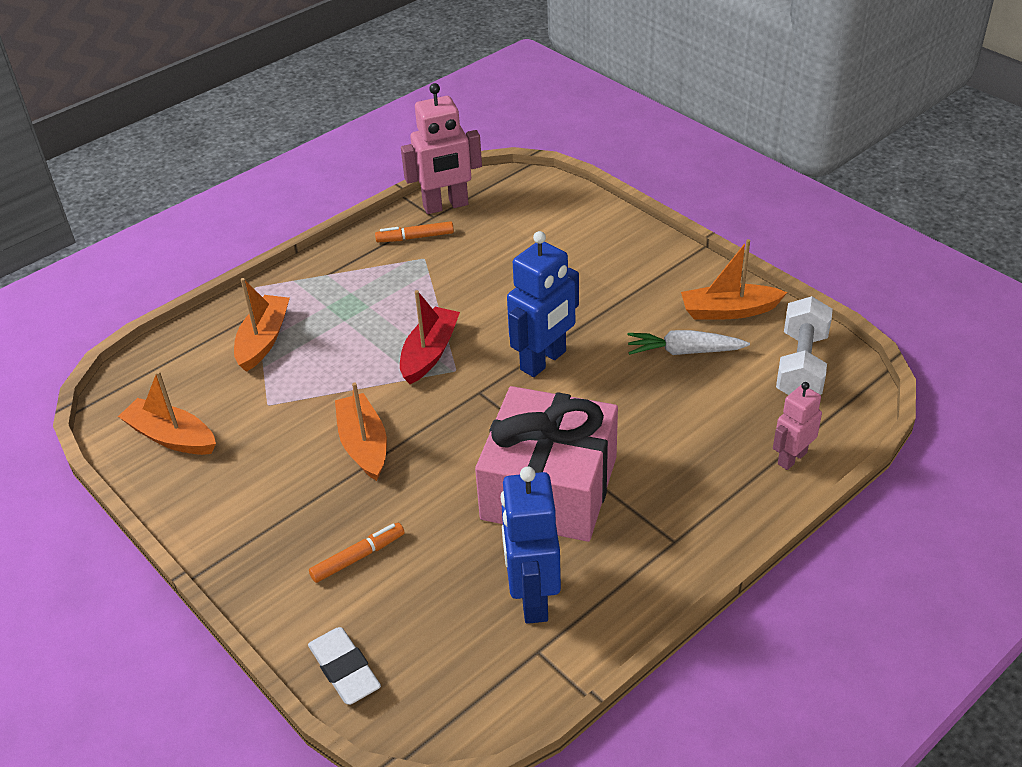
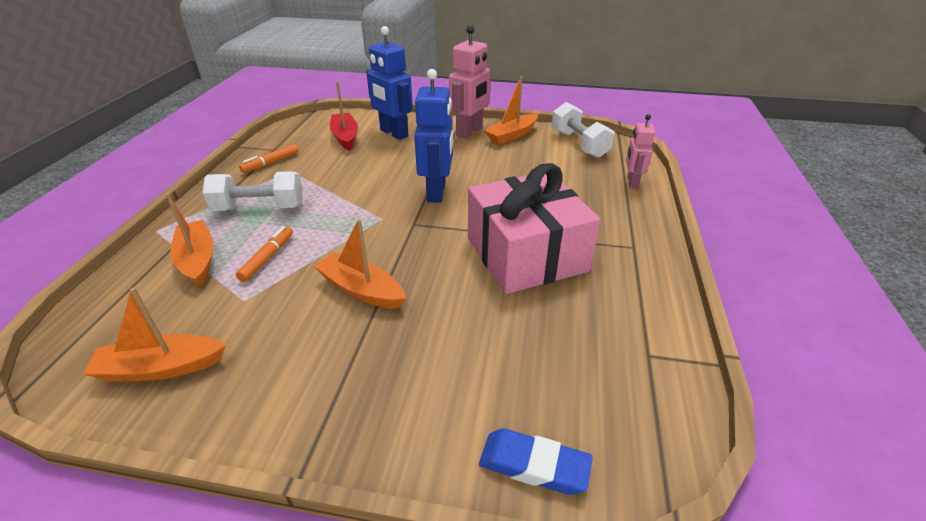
camera: 40 degrees left, 5 degrees down
(345, 669) = (534, 465): white eraser -> blue eraser
(357, 299) = (259, 208): none -> white dumbbell
(358, 557) = (444, 368): orange marker -> orange marker (267, 258)
(429, 353) = (352, 217): red boat -> red boat (345, 137)
(446, 206) = (277, 142): pink robot -> pink robot (469, 131)
(532, 598) = (600, 323): blue robot -> blue robot (393, 133)
(684, 351) = (513, 159): white carrot -> none

